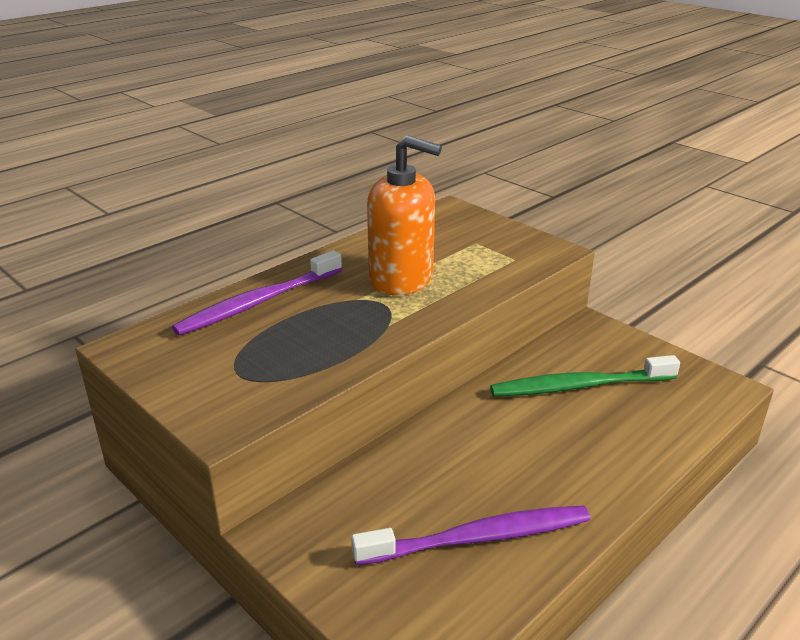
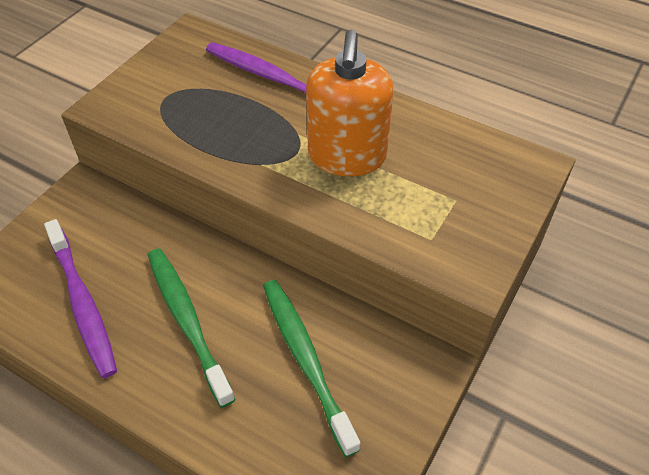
camera: 75 degrees right, 20 degrees up
(521, 454) = (187, 320): none -> green toothbrush

